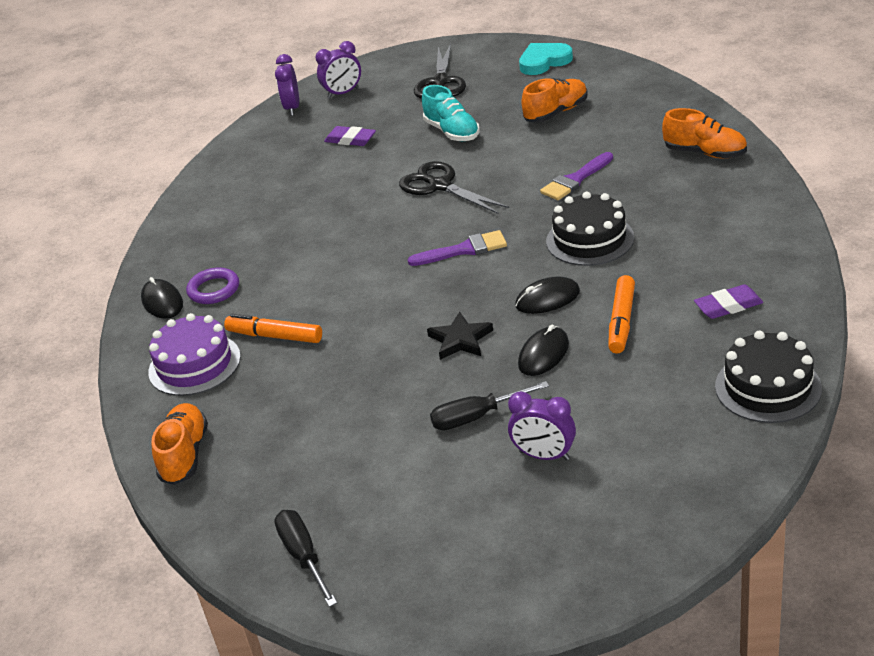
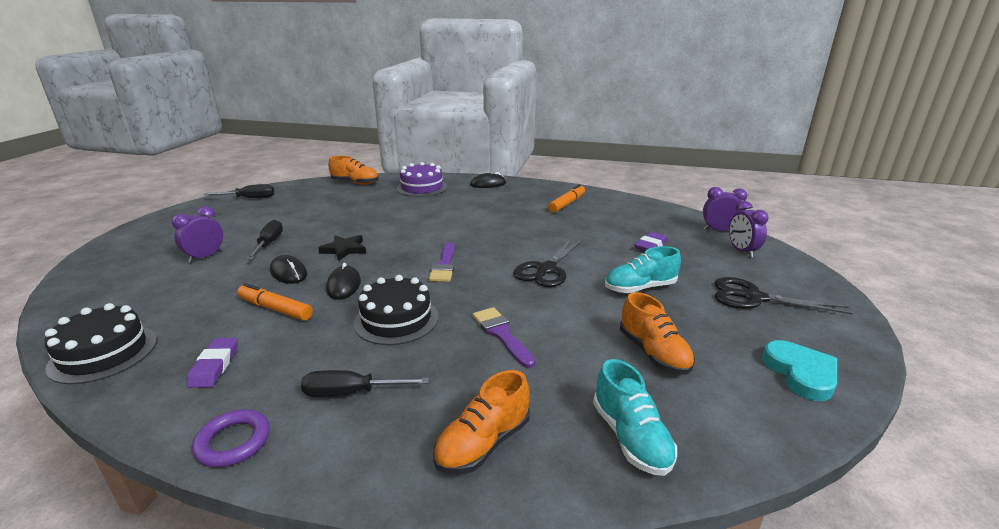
camera: 100 degrees right, 10 degrees down
(214, 290) = (486, 194): purple ring -> purple ring (233, 442)
(275, 336) = (421, 204): orange marker -> orange marker (567, 204)
(440, 186) = (546, 269): black scissors -> black scissors turned 150 degrees clockwise
(657, 108) = (630, 437): none -> turquoise shoe
(702, 221) = (351, 393): none -> black screwdriver

